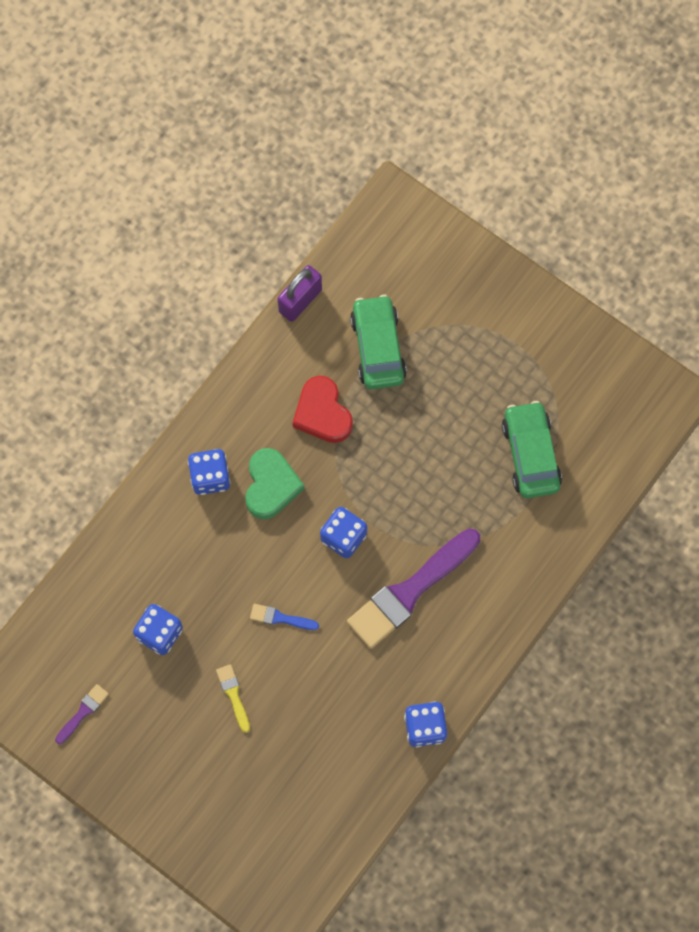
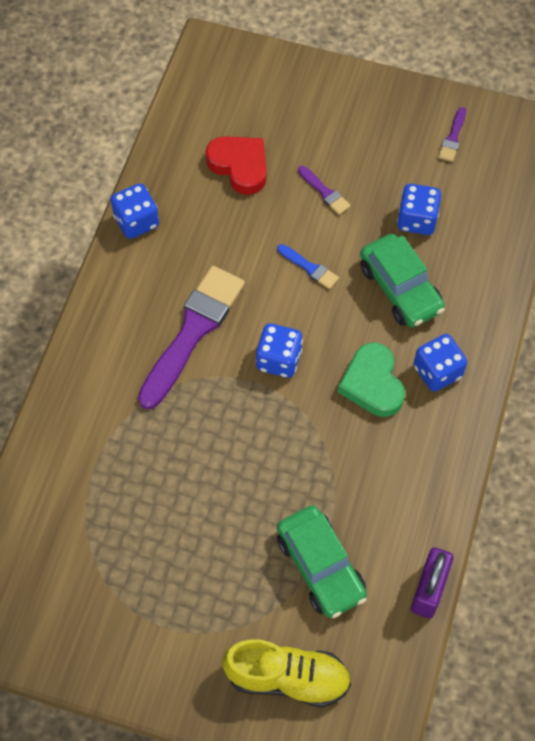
camera: 160 degrees right, 10 degrees down
(233, 695) = (325, 192): yellow brush -> purple brush
(280, 618) = (310, 268): blue brush -> blue brush turned 45 degrees clockwise
(322, 413) = (351, 474): red heart -> red heart (239, 166)
(435, 275) = (287, 677): none -> yellow shoe
(530, 454) = (112, 507): green car -> green car (400, 288)

